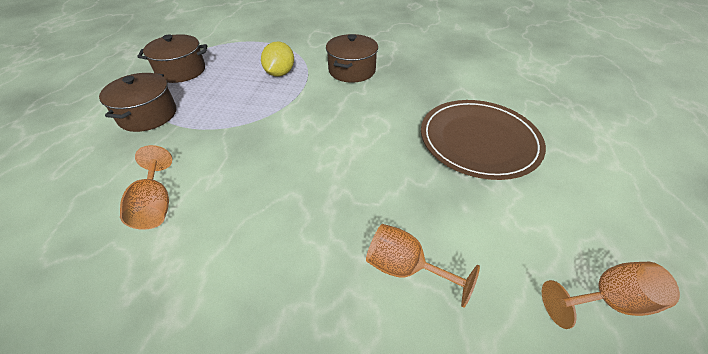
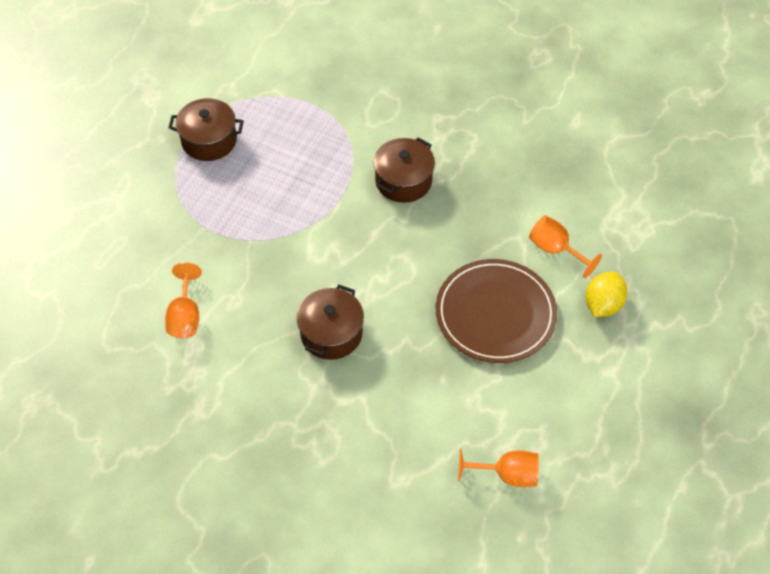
camera: 15 degrees right, 10 degrees up
(148, 115) = (175, 206): brown pot -> brown pot (331, 333)
(280, 73) = (319, 168): yellow lemon -> yellow lemon (602, 305)
(405, 268) = (370, 416): orange goblet -> orange goblet (555, 250)

